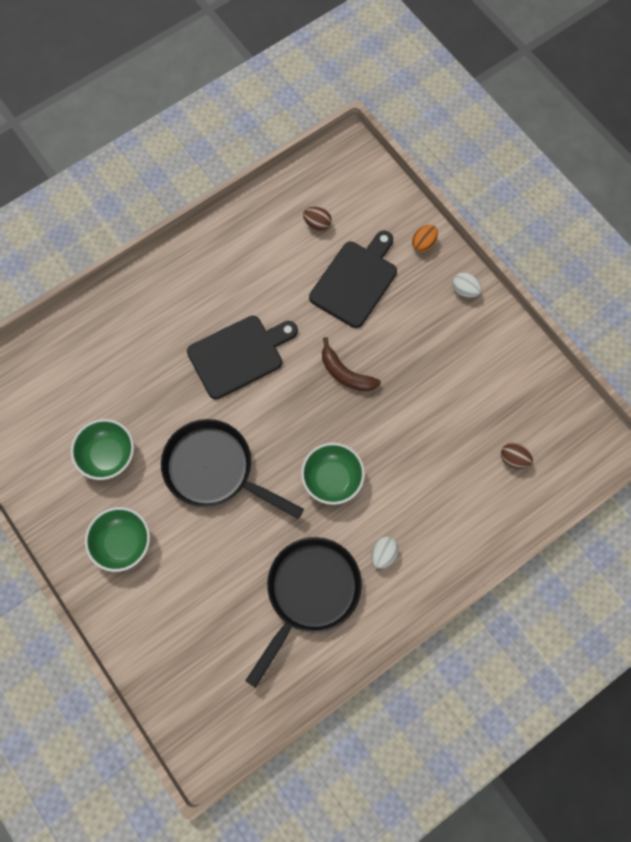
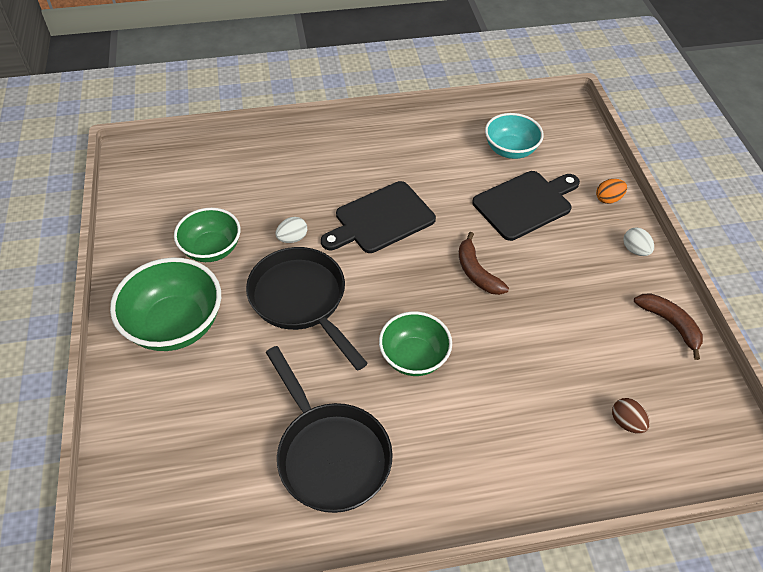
camera: 25 degrees right, 20 degrees down
(123, 543) = (175, 325): green bowl -> green bowl, size x1.50
(239, 355) = (381, 219): black cutting board -> black cutting board turned 150 degrees clockwise
(310, 592) = (330, 454): black pan -> black pan turned 90 degrees clockwise
(317, 224) = (510, 150): brown egg -> turquoise bowl
(383, 554) = (431, 453): white egg -> white egg (292, 238)
(516, 353) = (670, 324): none -> brown banana

